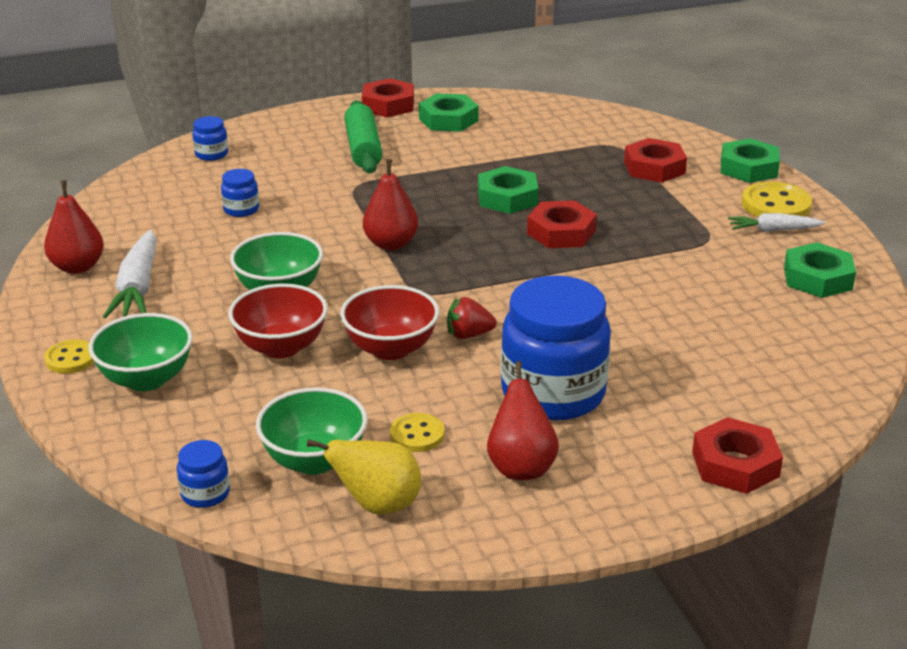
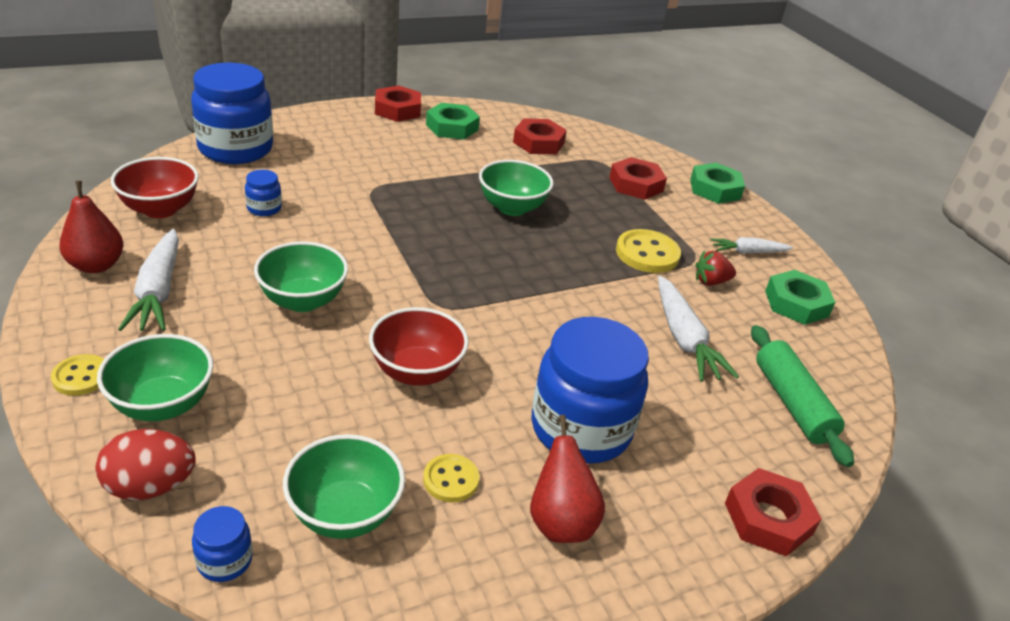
camera: 10 degrees left, 5 degrees up
(138, 441) = (150, 486): none -> red egg
(211, 154) = (235, 149): blue jar -> blue jar, size x2.36
(281, 347) = (306, 367): red bowl -> red bowl (160, 209)
(363, 149) = (377, 151): green rolling pin -> green rolling pin (792, 403)
(377, 505) = (416, 575): yellow pear -> none
(391, 244) = (409, 252): red pear -> none
(468, 335) = (491, 357): red strawberry -> red strawberry (711, 282)
(507, 197) = (512, 208): green nut -> green bowl
(561, 232) = (564, 246): red nut -> red nut (538, 143)
(679, 314) = (684, 338): none -> white carrot
(776, 205) = (745, 227): yellow button -> yellow button (647, 253)

